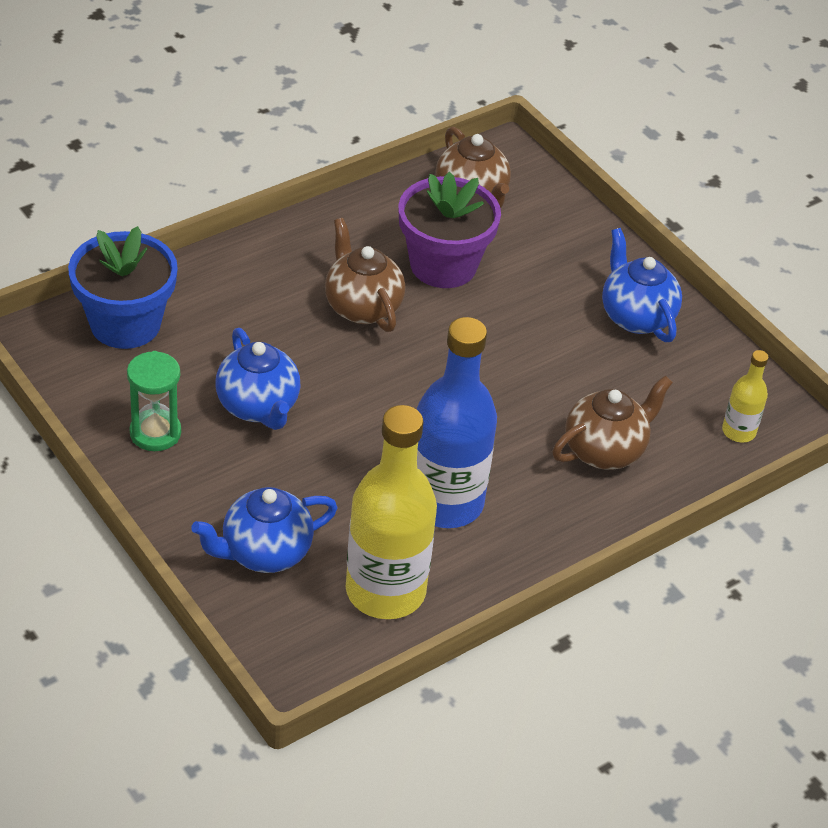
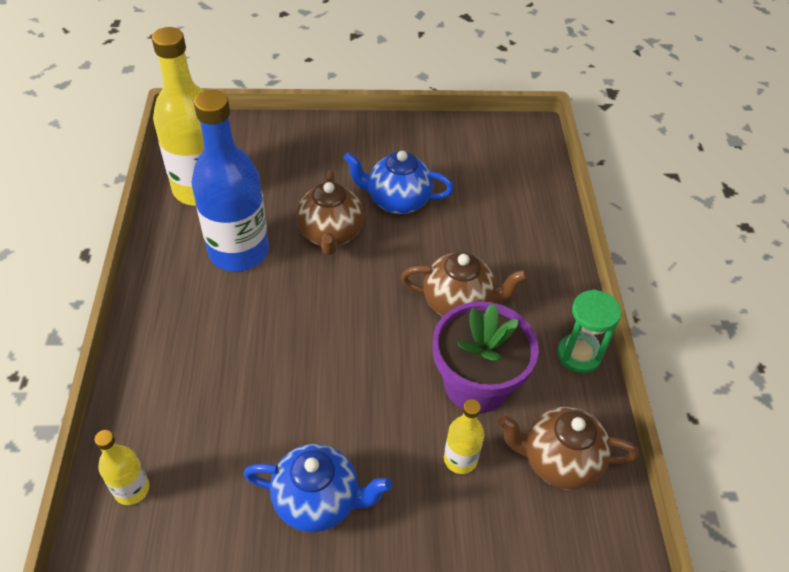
camera: 125 degrees right, 5 degrees up
(125, 324) = (519, 172): blue flower pot -> none
(155, 433) = (410, 147): green hourglass -> green hourglass (579, 355)
(265, 553) = (278, 153): blue teapot -> none
(523, 251) = (460, 459): none -> yellow bottle
(605, 450) = (199, 373): brown teapot -> brown teapot (330, 234)

